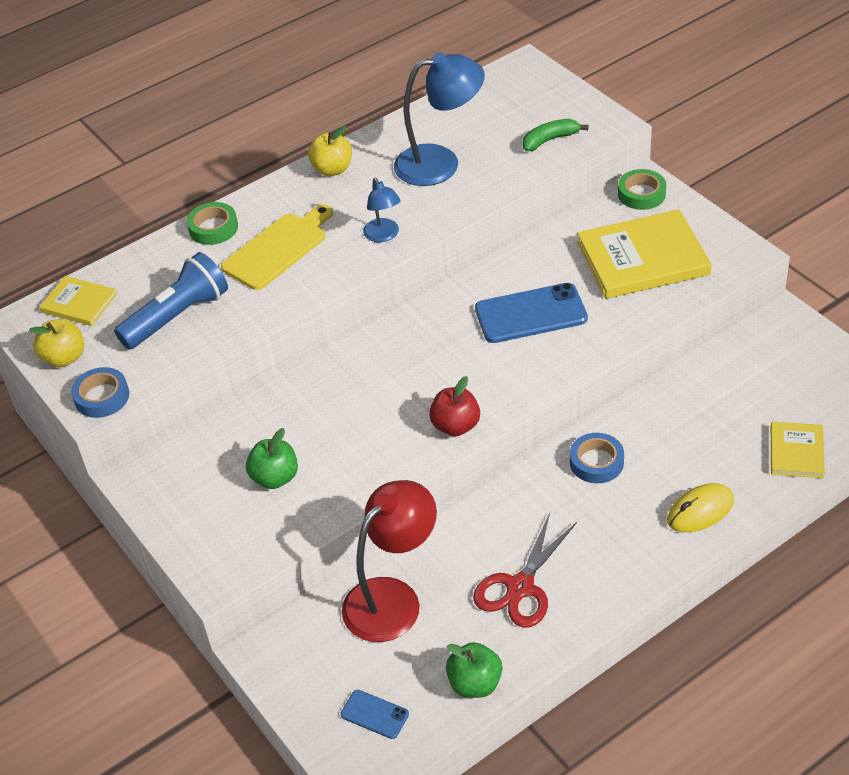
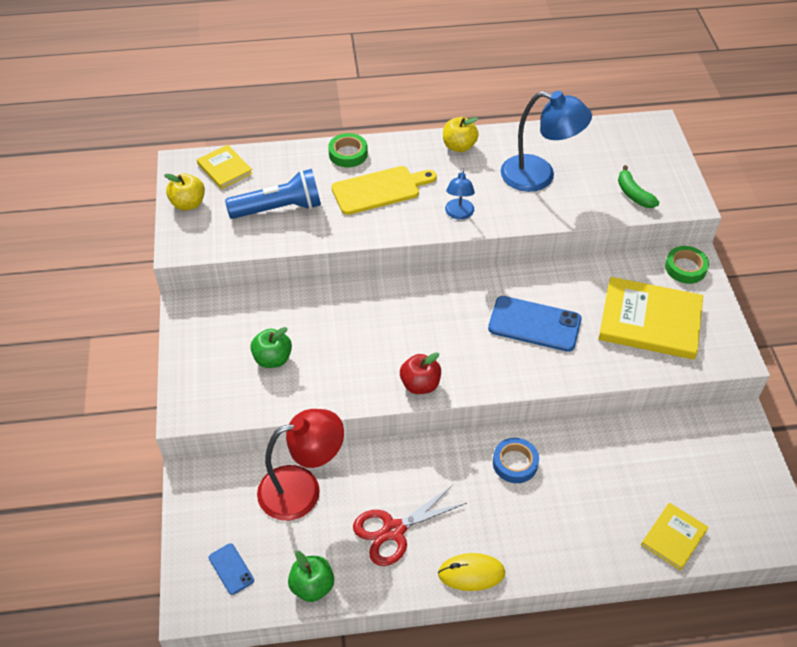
camera: 25 degrees right, 5 degrees up
(102, 397) = (191, 244): blue tape -> none
(550, 140) = (633, 194): green banana -> green banana turned 120 degrees counterclockwise
(700, 511) = (565, 544): yellow mouse -> yellow mouse (471, 573)

